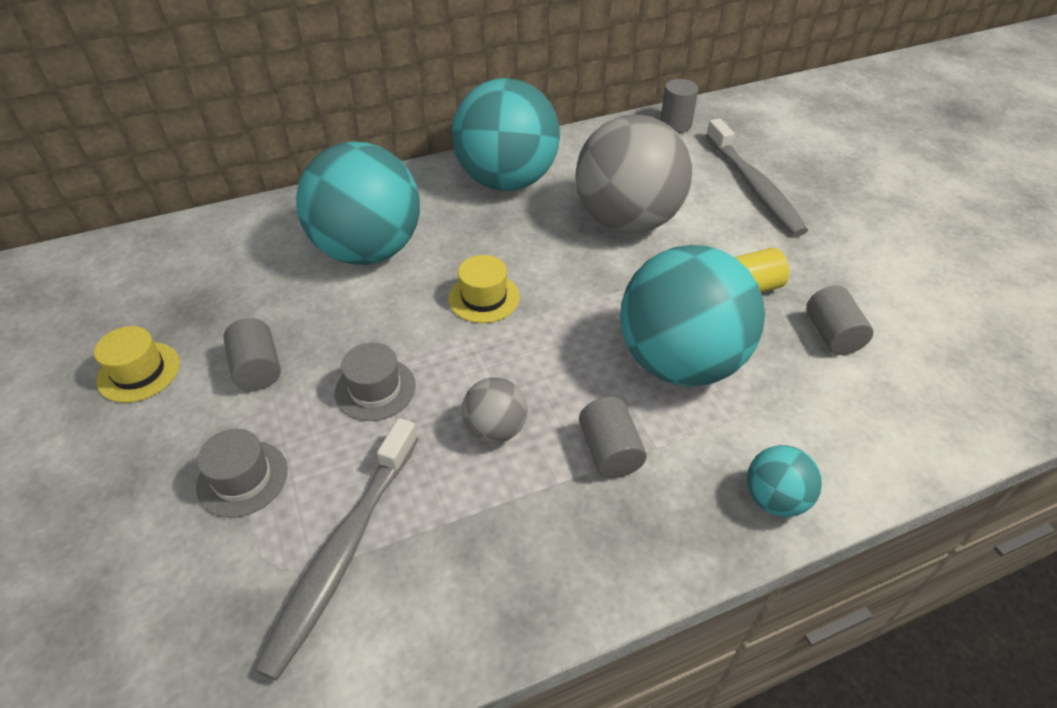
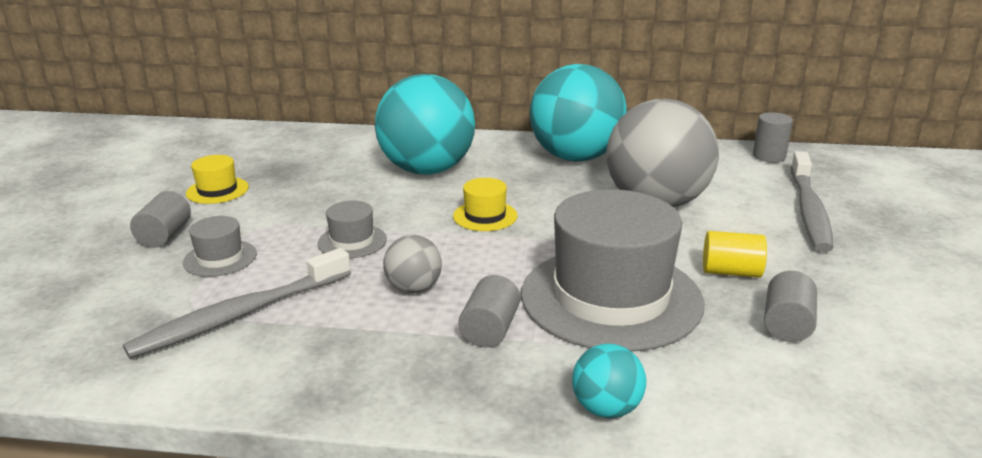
camera: 30 degrees right, 20 degrees down
(258, 368) = (288, 209): grey cylinder -> grey cylinder (165, 235)
(680, 362) = (611, 297): turquoise ball -> grey hat

